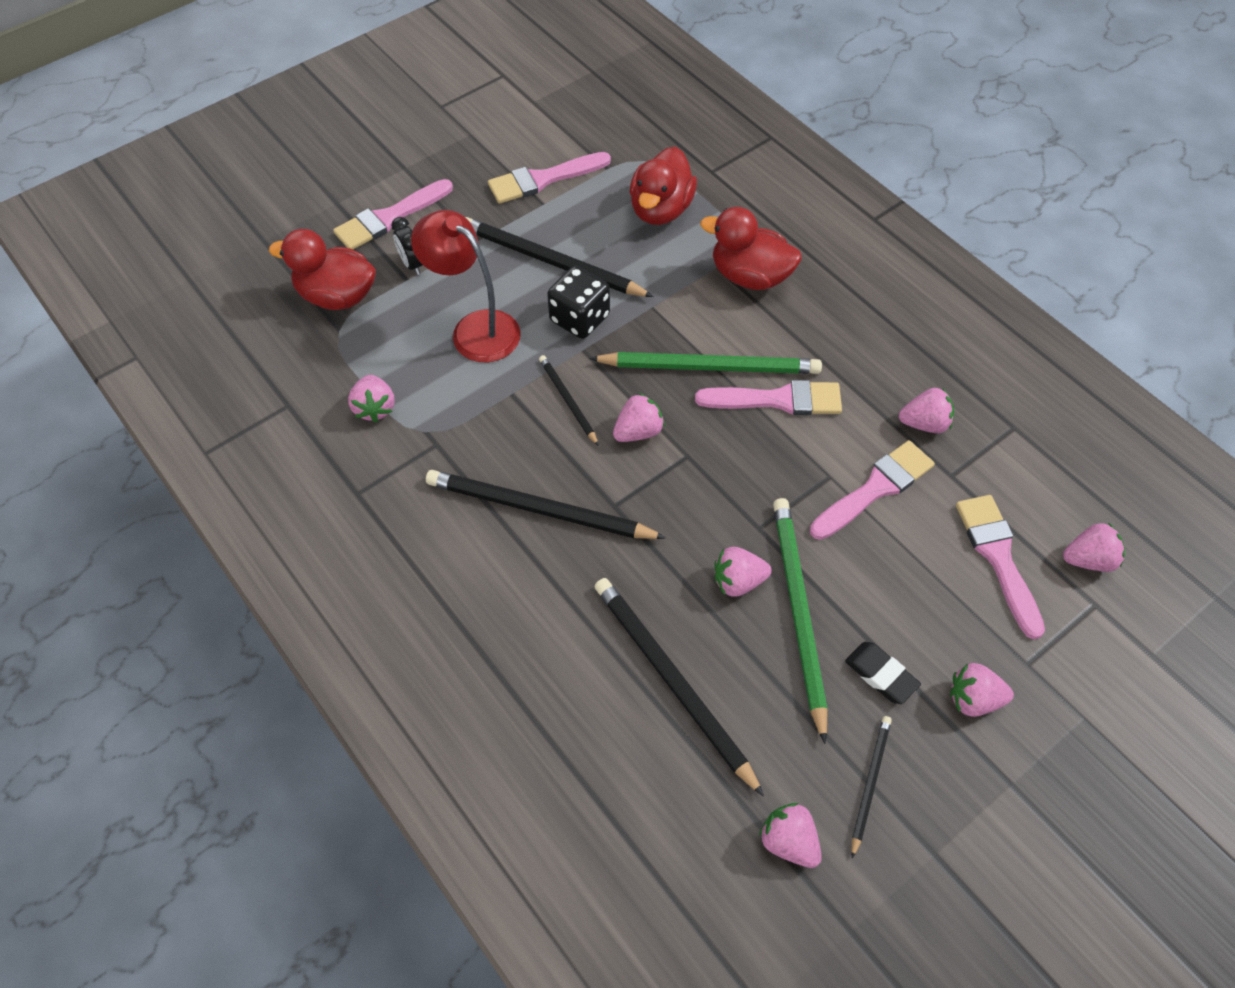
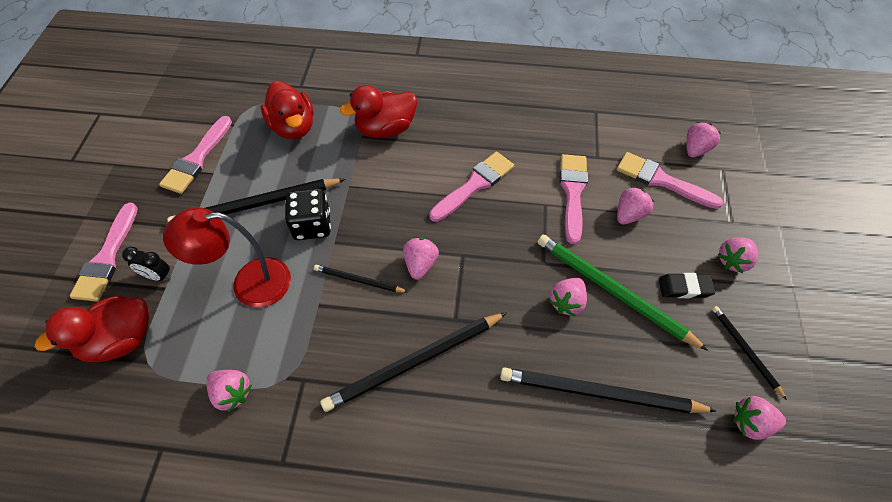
camera: 45 degrees left, 0 degrees up
(710, 367) = (419, 195): green pencil -> none
(924, 423) = (556, 141): pink strawberry -> pink strawberry (629, 215)

